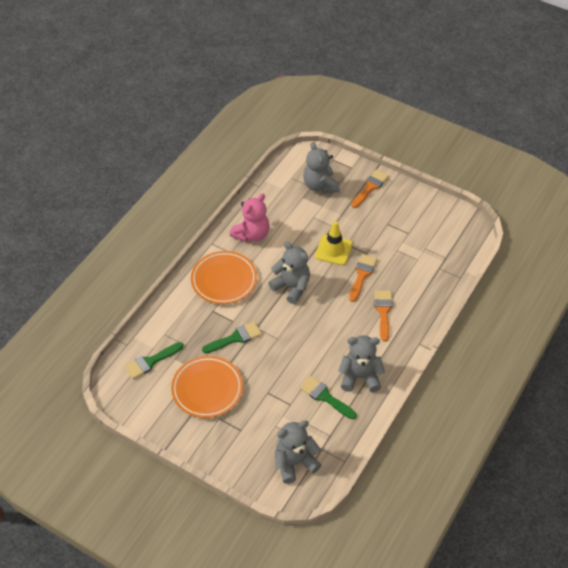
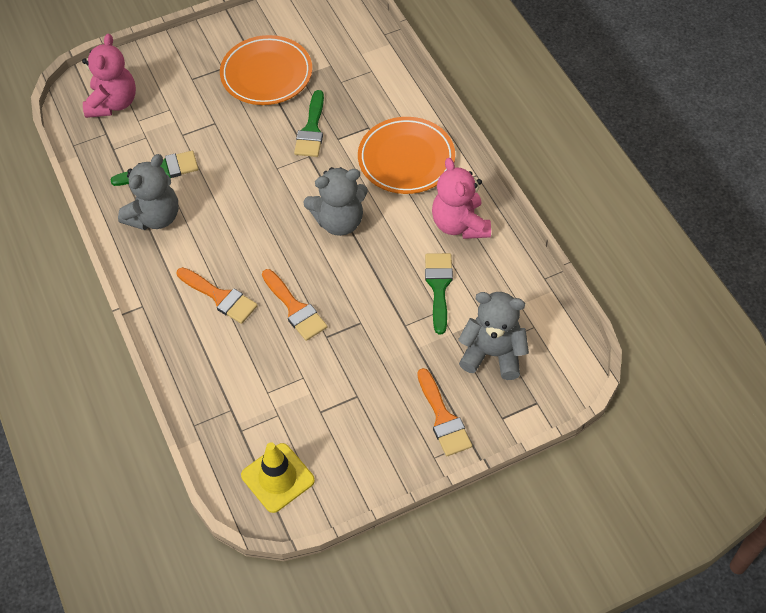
camera: 125 degrees right, 5 degrees up
(150, 362) = (344, 44): green brush -> green brush (438, 287)
(295, 463) = (113, 103): grey teddy bear -> pink teddy bear
(333, 250) = (362, 301): yellow traffic cone -> yellow traffic cone (278, 478)

